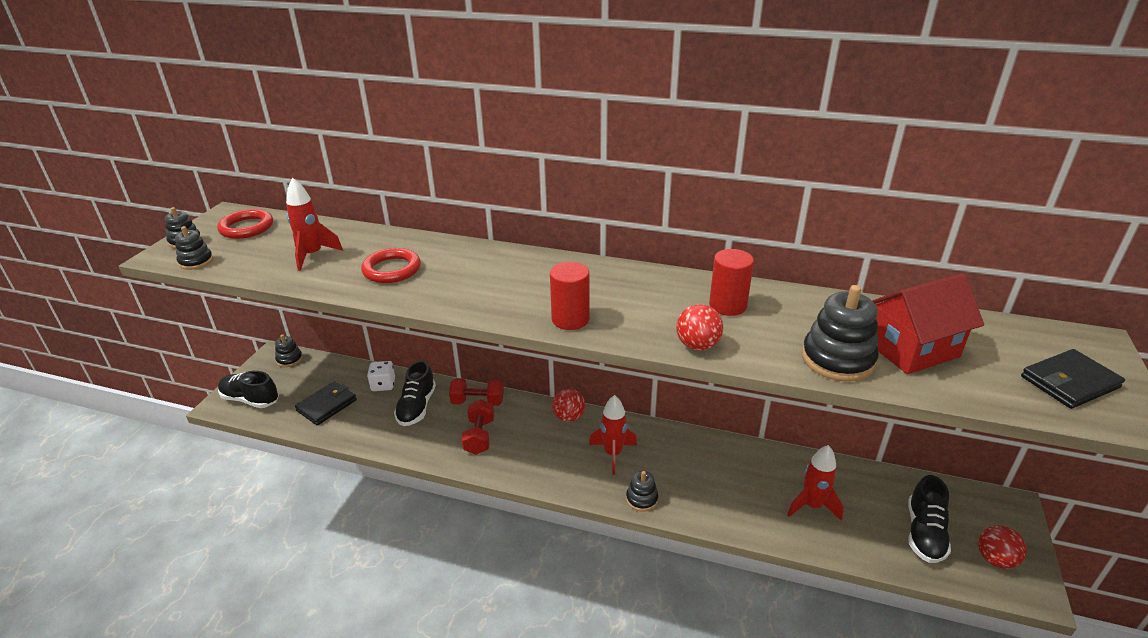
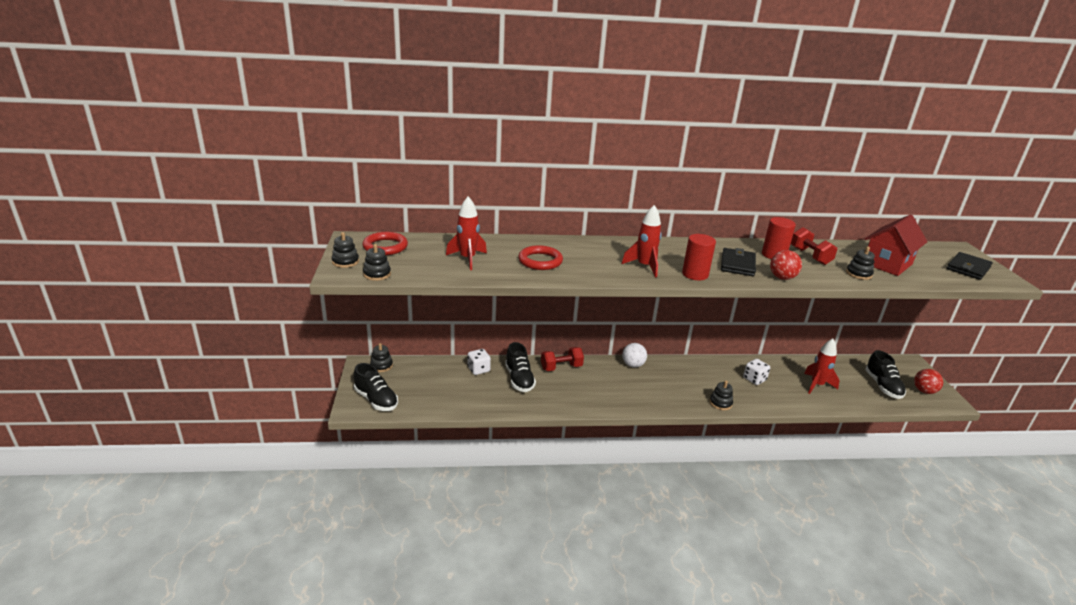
camera: 25 degrees left, 5 degrees down
(250, 399) = (376, 400): black shoe -> black shoe turned 135 degrees counterclockwise
(327, 405) = (446, 391): black wallet -> black wallet (737, 264)
(479, 436) = (583, 389): red dumbbell -> red dumbbell (810, 256)
(568, 417) = (633, 365): red ball -> white ball
(613, 454) = (680, 381): red rocket -> red rocket (644, 266)
(721, 474) = (754, 379): none -> white dice
(837, 359) = (858, 274): black stacking toy -> black stacking toy, size x0.57

